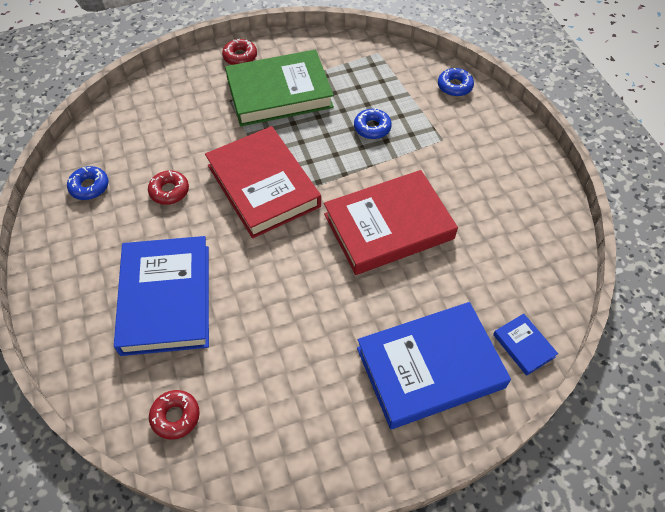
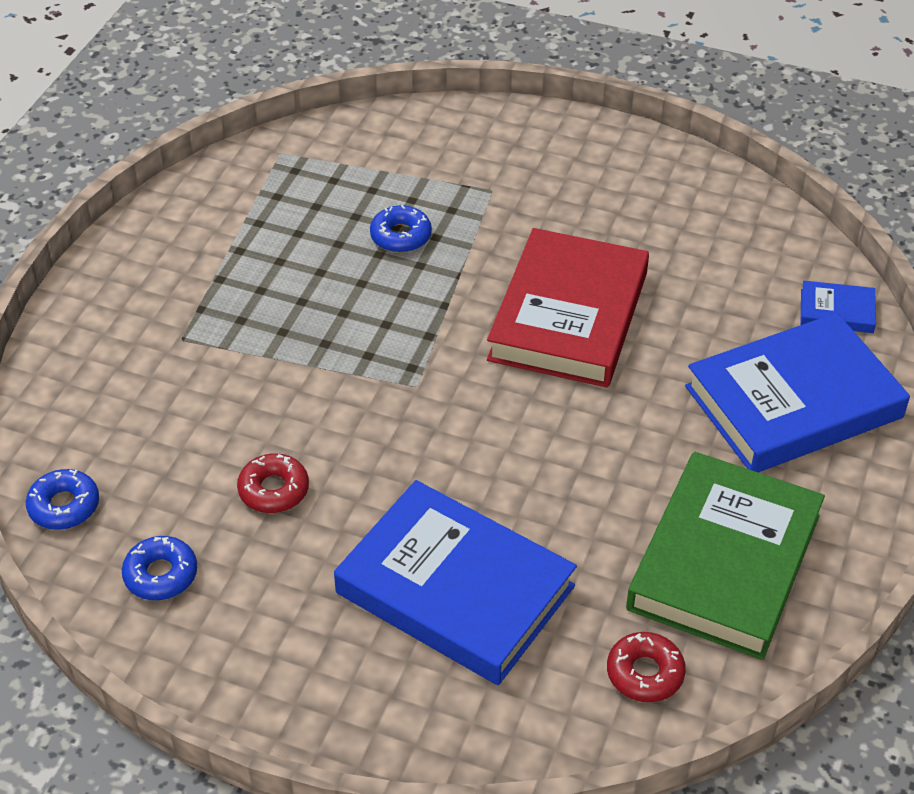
camera: 50 degrees left, 10 degrees down
(240, 56) = (112, 281): red donut -> none
(263, 186) = (375, 391): red book -> none
(279, 93) = (233, 283): green book -> green book (724, 562)
(430, 367) = (793, 402): blue book -> blue book turned 45 degrees clockwise
(454, 86) = (422, 127): blue donut -> blue donut (64, 506)

